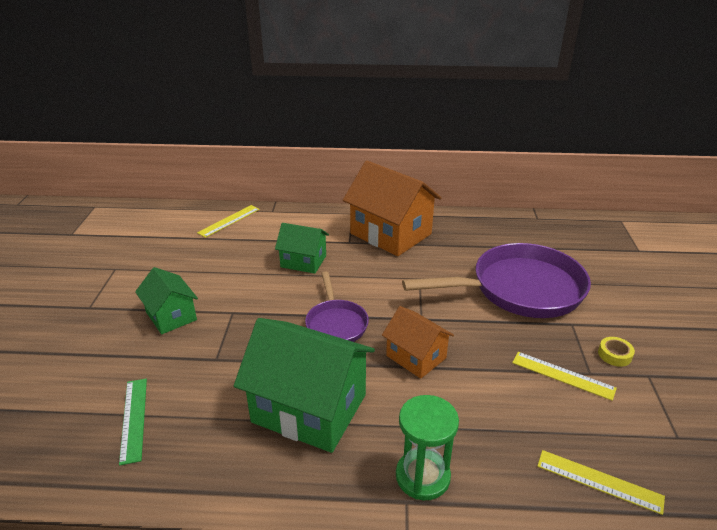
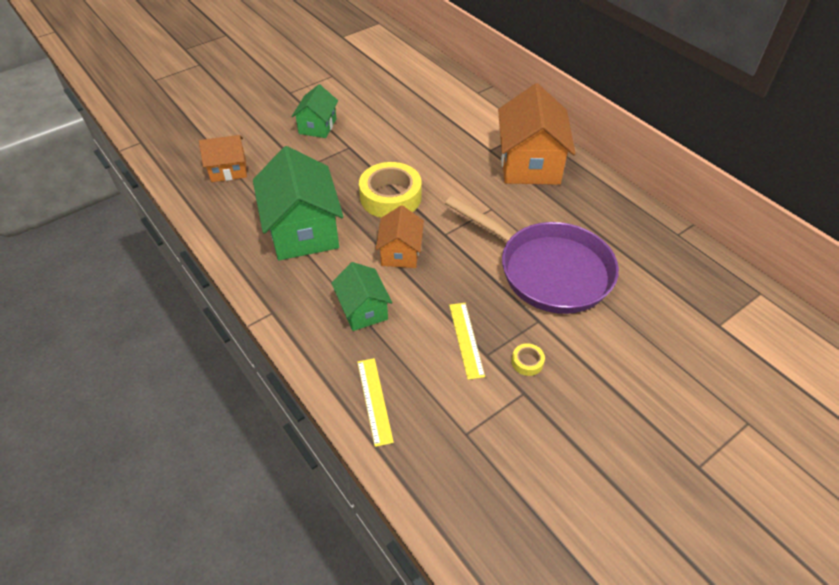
camera: 50 degrees right, 15 degrees up
(133, 419) = (228, 170): green ruler -> orange house
(229, 221) = (439, 83): yellow ruler -> none
(303, 261) = (438, 143): green house -> green house (363, 310)
(336, 324) = (390, 197): purple pan -> yellow tape
(422, 476) = (297, 310): green hourglass -> none

